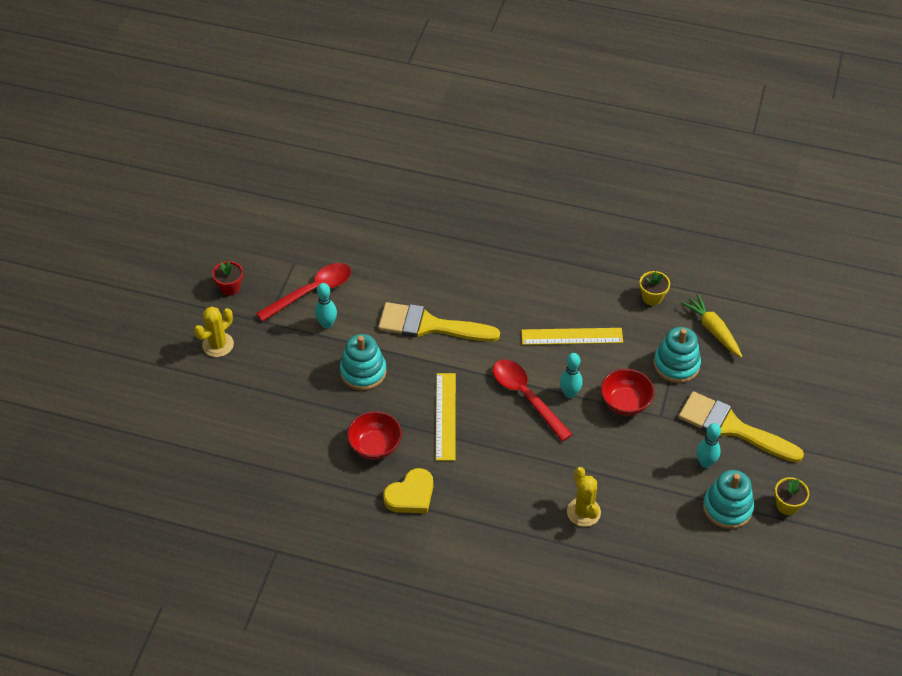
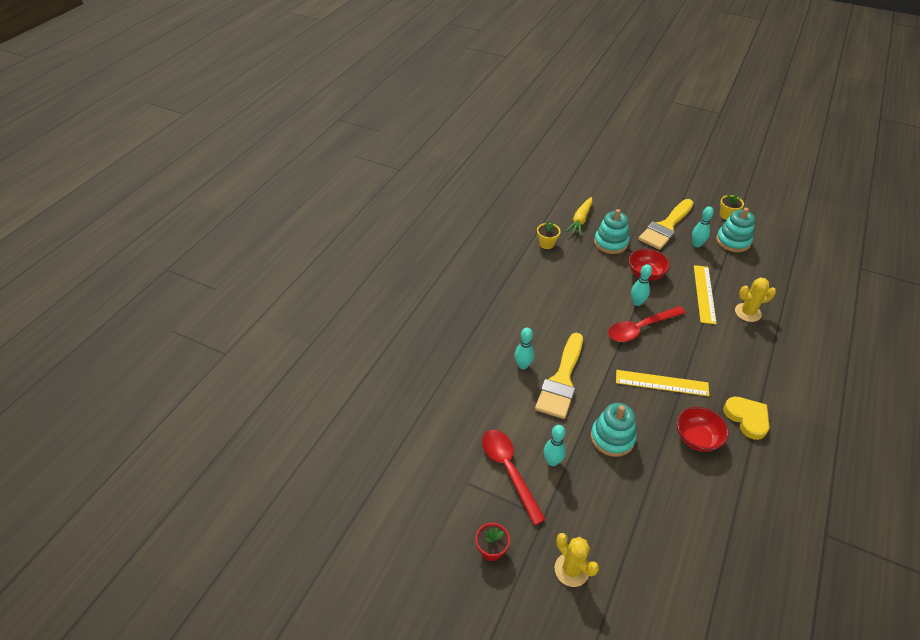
camera: 80 degrees left, 5 degrees down
(443, 291) = (523, 365): none -> turquoise bowling pin
(572, 336) = (581, 292): yellow ruler -> yellow ruler (704, 294)
(713, 330) = (580, 220): yellow carrot -> yellow carrot turned 45 degrees counterclockwise

